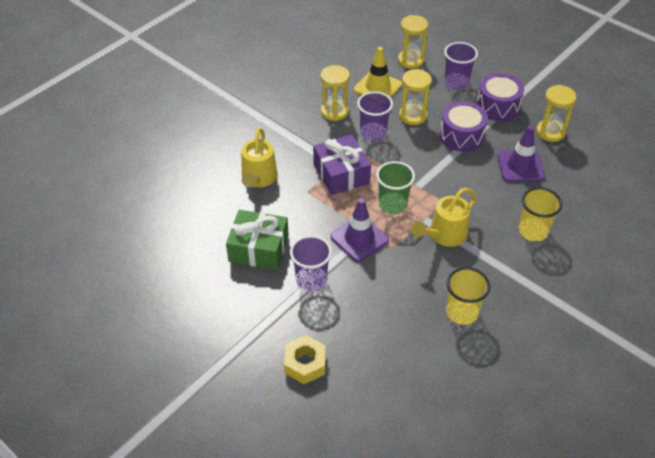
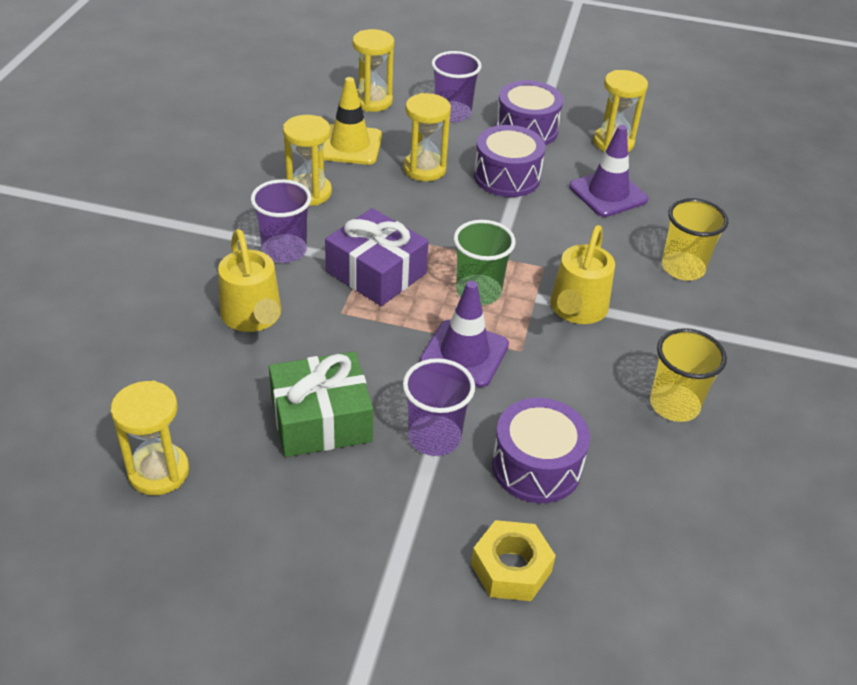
camera: 30 degrees left, 5 degrees down
(165, 246) = (158, 472): none -> yellow hourglass
(356, 316) = (536, 466): none -> purple drum
(373, 133) = (385, 205): purple cup -> purple cup (284, 250)

